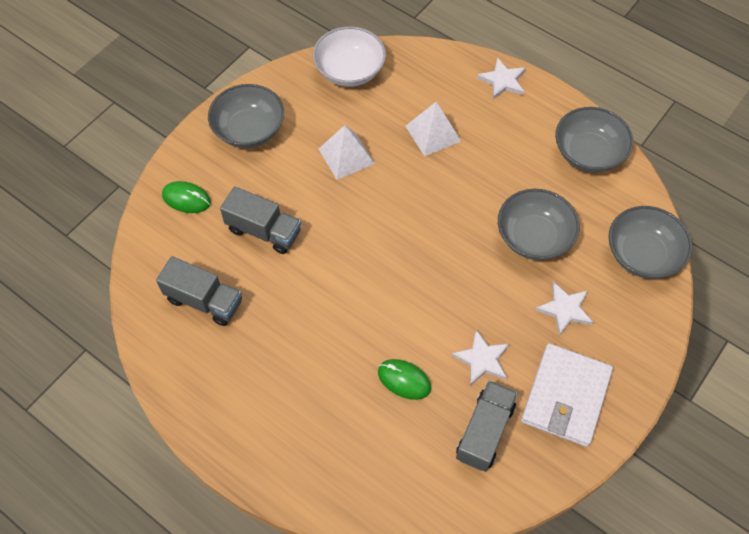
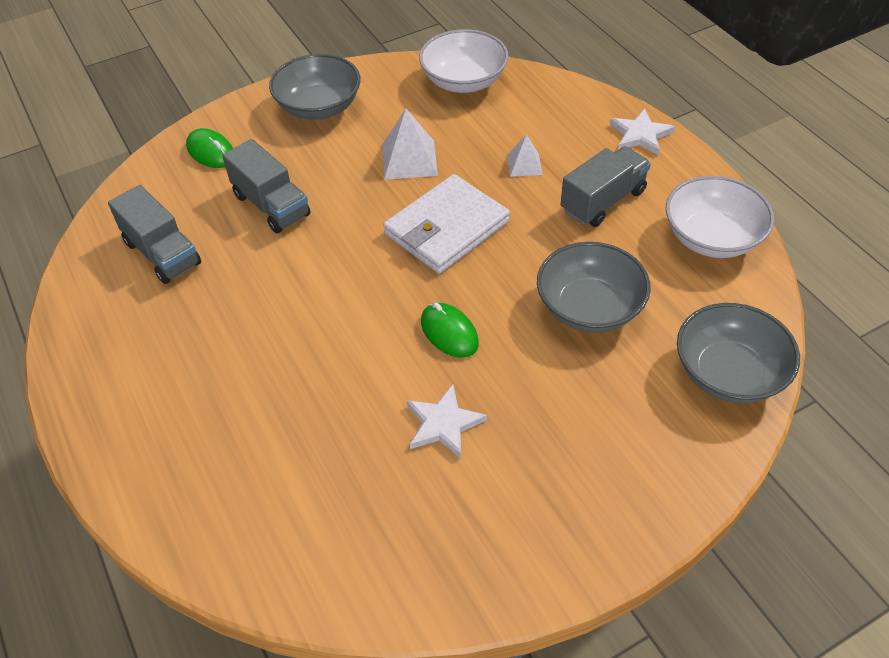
camera: 25 degrees right, 10 degrees down
(404, 380) = (332, 413): green mouse -> green mouse (449, 333)
(433, 133) = (524, 164): white pyramid -> white pyramid, size x0.60
(484, 432) = (397, 511): grey truck -> grey truck (603, 201)
(565, 309) = (586, 403): white star -> none
(565, 396) = (530, 508): white wallet -> white wallet (446, 228)
(588, 153) = (711, 238): grey bowl -> white bowl

